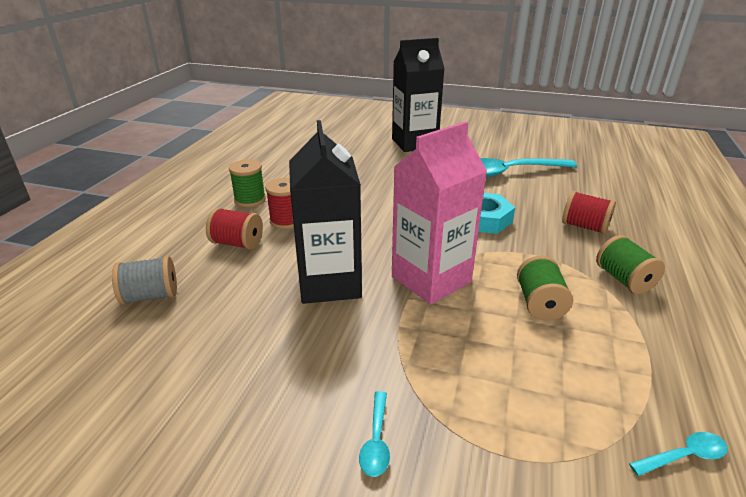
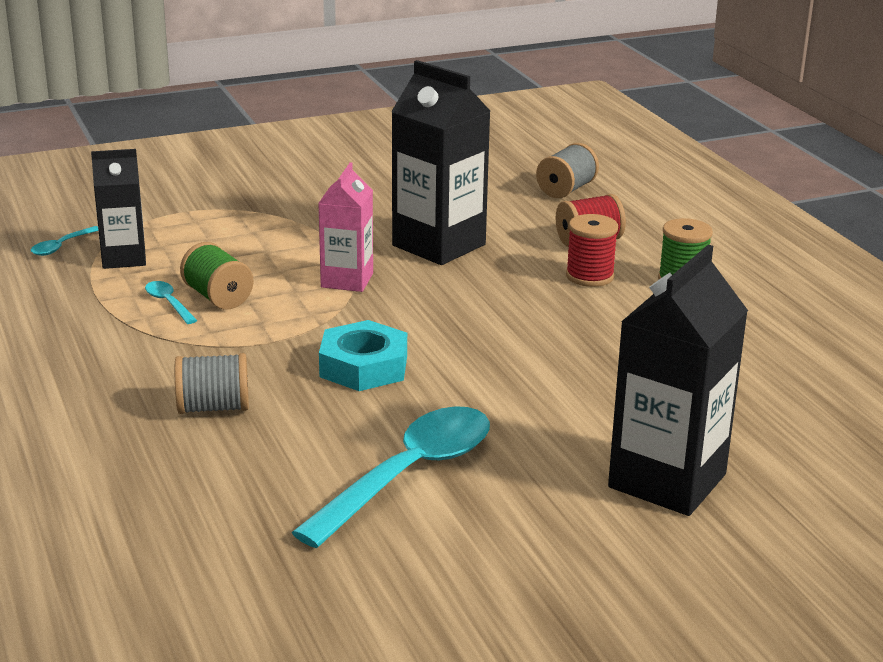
camera: 140 degrees right, 5 degrees down
(376, 441) = (275, 191): turquoise spoon -> turquoise spoon (168, 303)
(431, 279) = (347, 280): pink carton -> pink carton, size x0.61
(584, 226) = (213, 407): red spool -> grey spool
(609, 395) = (124, 258): none -> black carton
(623, 280) = (135, 351): green spool -> none

